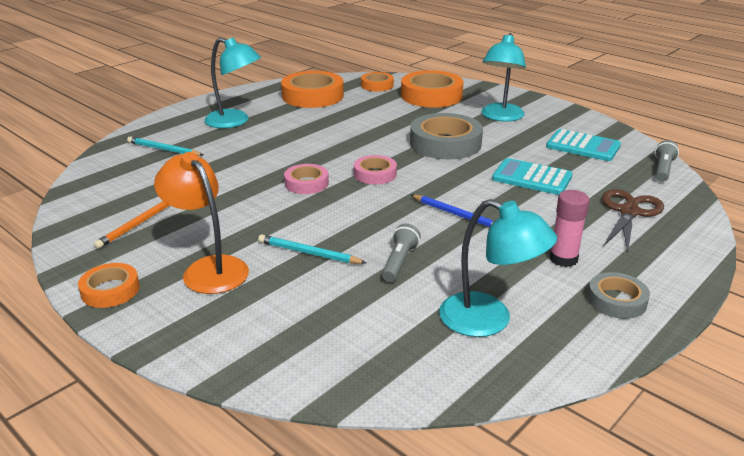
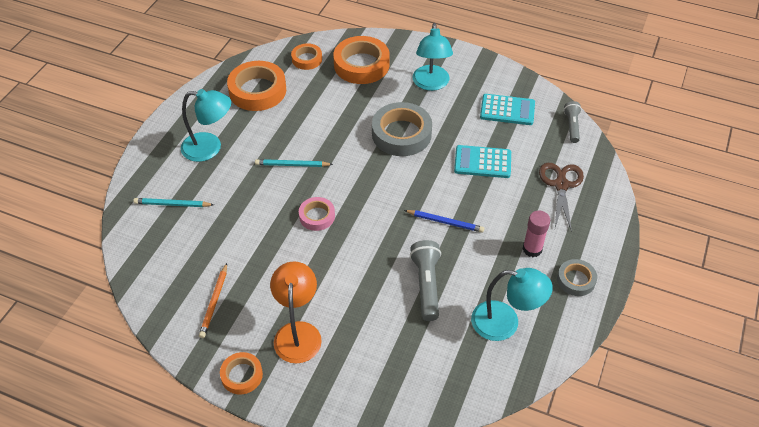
camera: 20 degrees left, 20 degrees up
(208, 268) = (298, 333): orange lamp -> orange lamp turned 60 degrees clockwise
(309, 253) = (360, 295): turquoise pencil -> turquoise pencil (292, 165)
(375, 174) = (364, 190): pink tape -> none
(399, 262) = (426, 285): grey flashlight -> grey flashlight, size x1.55

